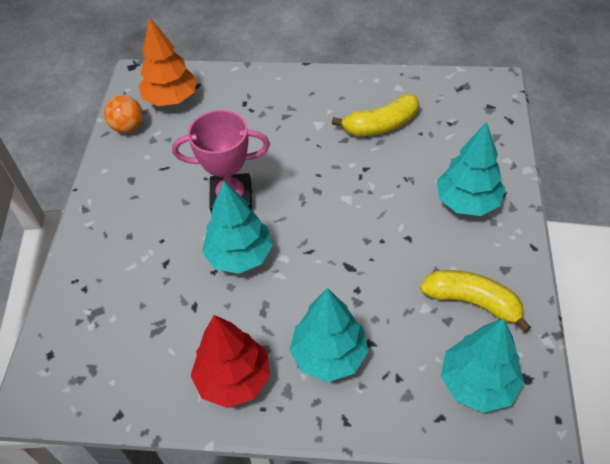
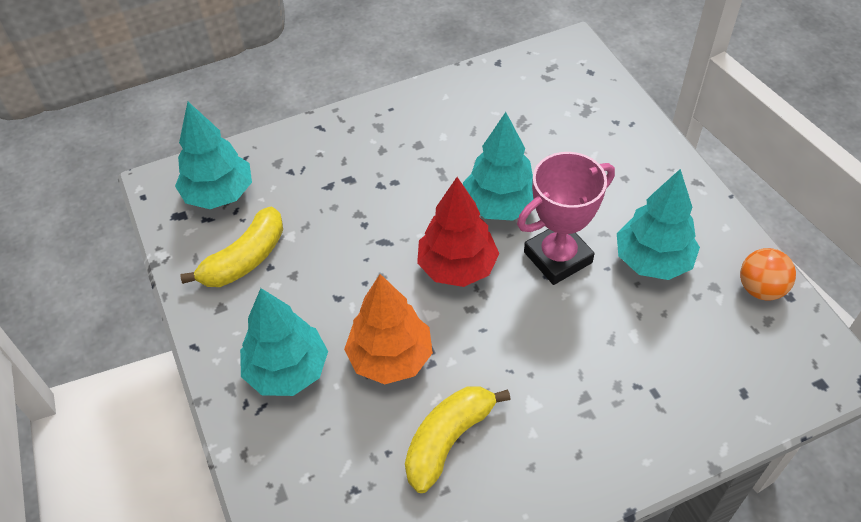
camera: 150 degrees right, 0 degrees up
(171, 99) = (754, 353): orange tree -> orange tree (390, 358)
(233, 379) = (428, 116): red tree -> red tree (457, 267)
(329, 355) = (359, 162): turquoise tree -> turquoise tree (652, 261)
(472, 302) = (245, 259): yellow banana -> yellow banana turned 45 degrees counterclockwise

